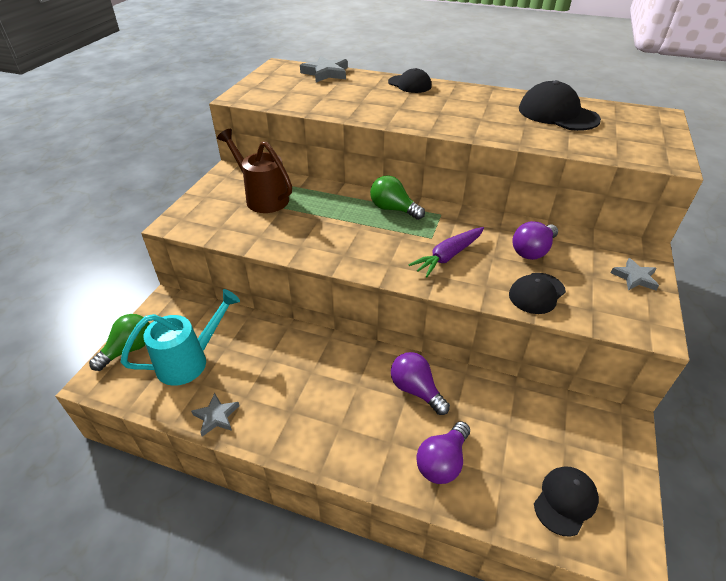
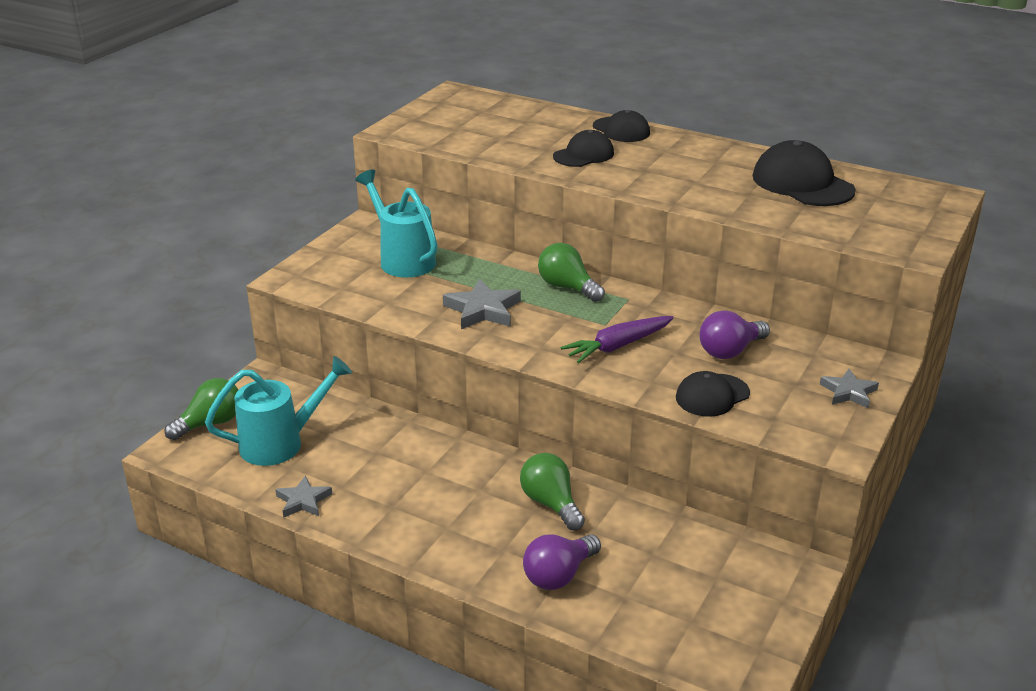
camera: 10 degrees right, 10 degrees down
(263, 198) = (403, 259): brown watering can -> turquoise watering can
(326, 73) = (514, 107): grey star -> grey star (483, 310)
(416, 390) = (551, 504): purple light bulb -> green light bulb
(565, 501) = (692, 628): black cap -> black cap (583, 155)

